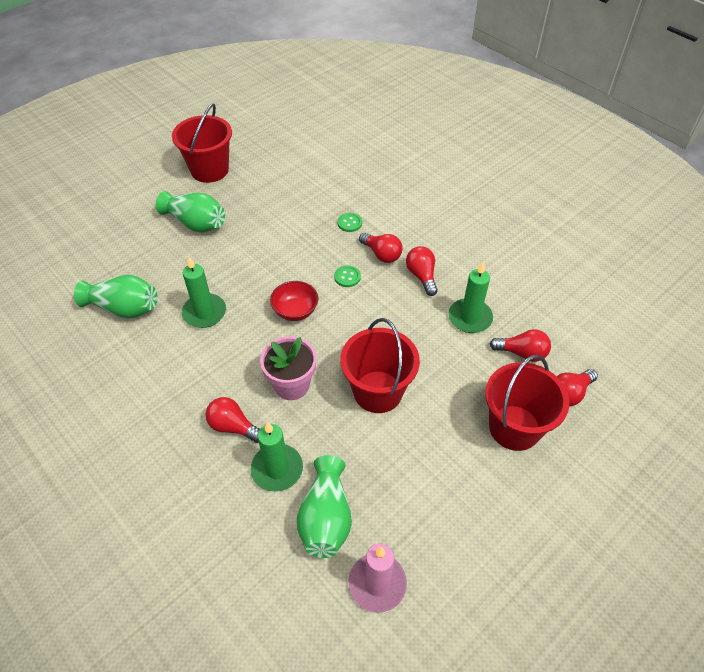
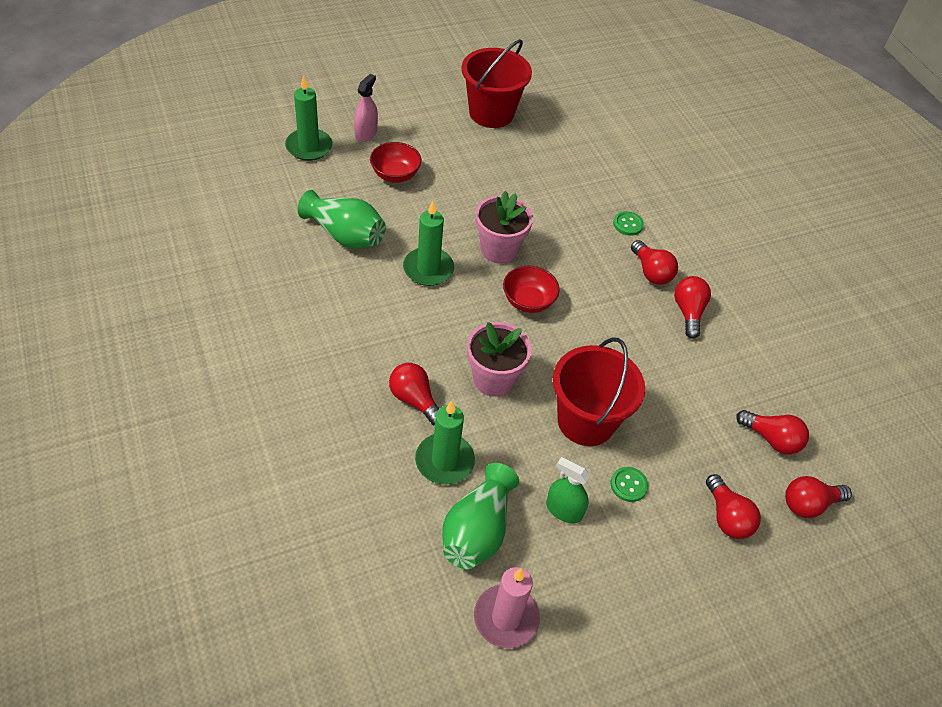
camera: 15 degrees right, 0 degrees up
(112, 218) = (366, 133): none -> pink spray bottle
(149, 244) = (395, 175): none -> red bowl
(196, 223) = (454, 168): green vase -> none
(256, 277) = (499, 249): none -> pink flower pot
(347, 277) = (601, 284): green button -> green button (628, 485)
(388, 472) = (564, 510): none -> green spray bottle
(470, 318) = (726, 378): green candle -> green candle (309, 147)
(514, 427) = (727, 517): red bucket -> red light bulb

